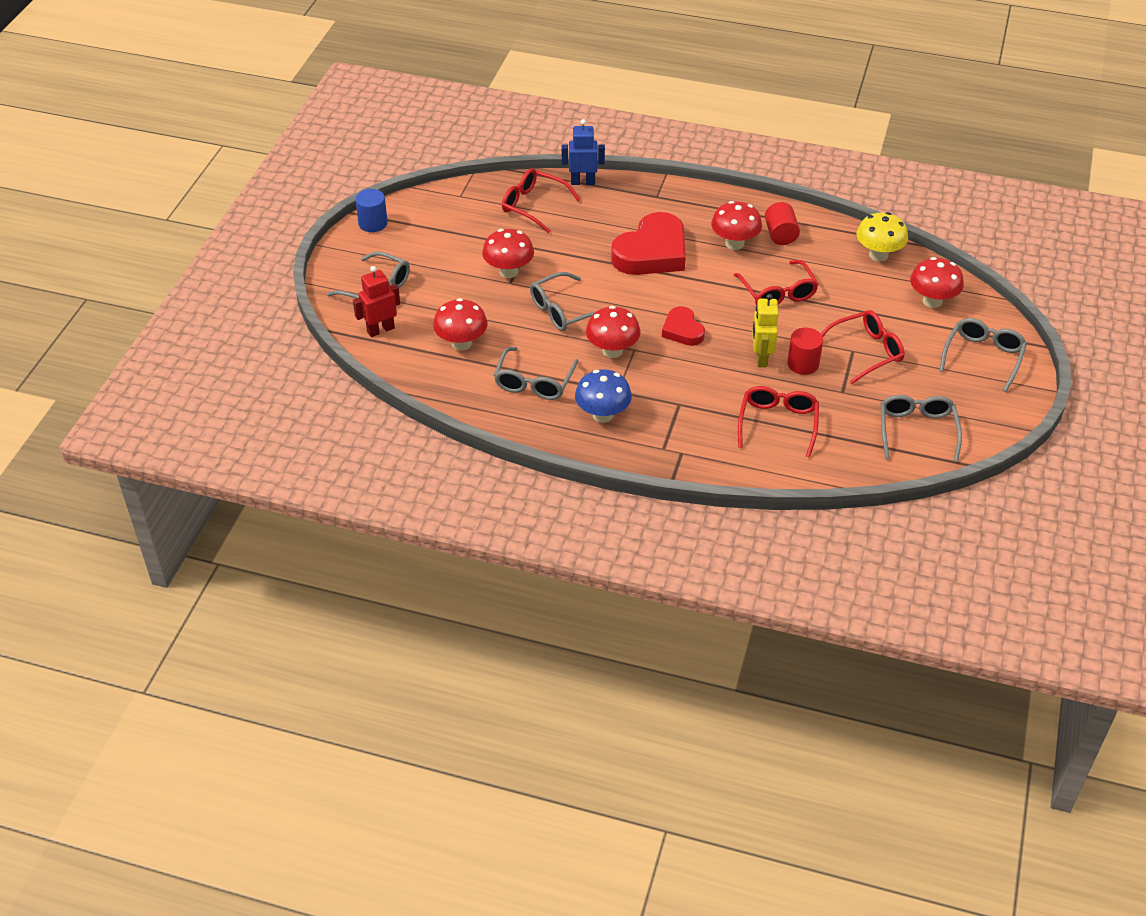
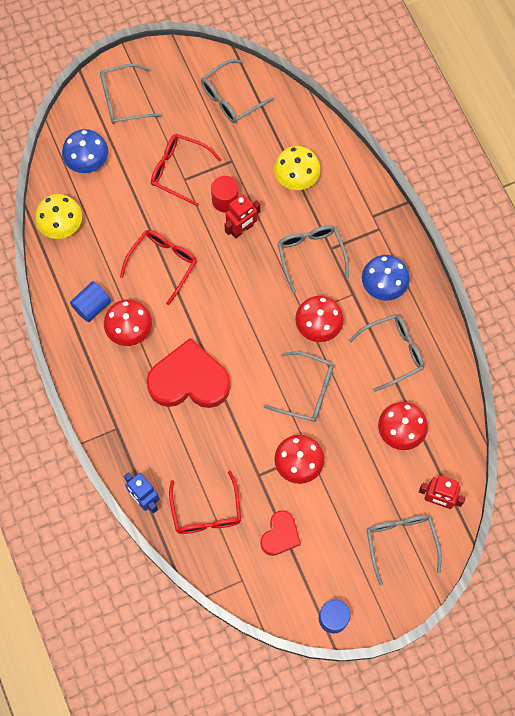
camera: 130 degrees left, 25 degrees up
(682, 330) = (257, 297): red heart -> red heart (280, 535)
(686, 386) = (310, 255): none -> grey glasses
(761, 358) = (242, 229): yellow robot -> red robot
(778, 423) = (296, 178): red glasses -> yellow mushroom
(780, 235) = (92, 306): red cylinder -> blue cylinder
(932, 301) = (88, 162): red mushroom -> blue mushroom

